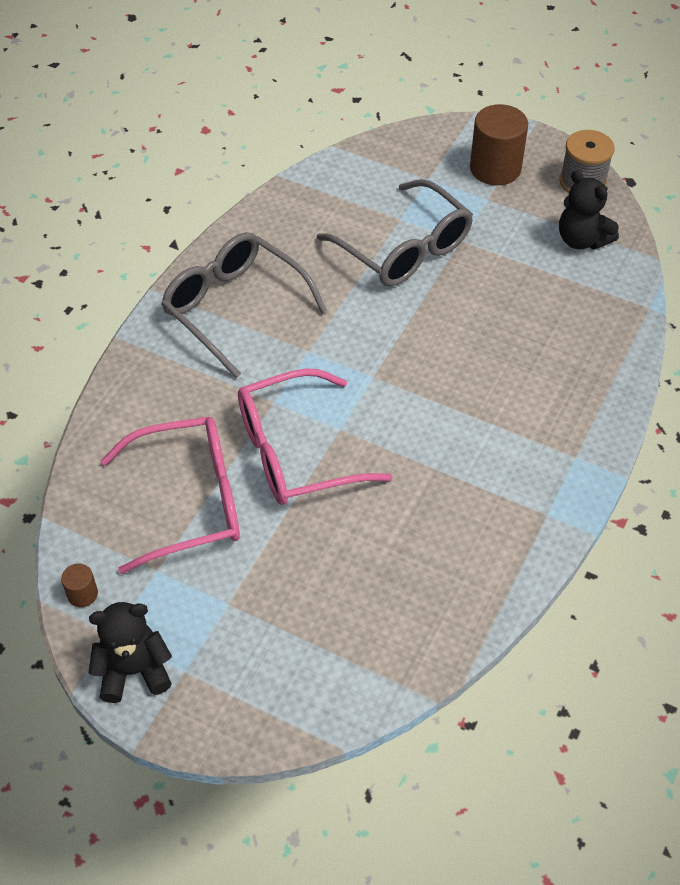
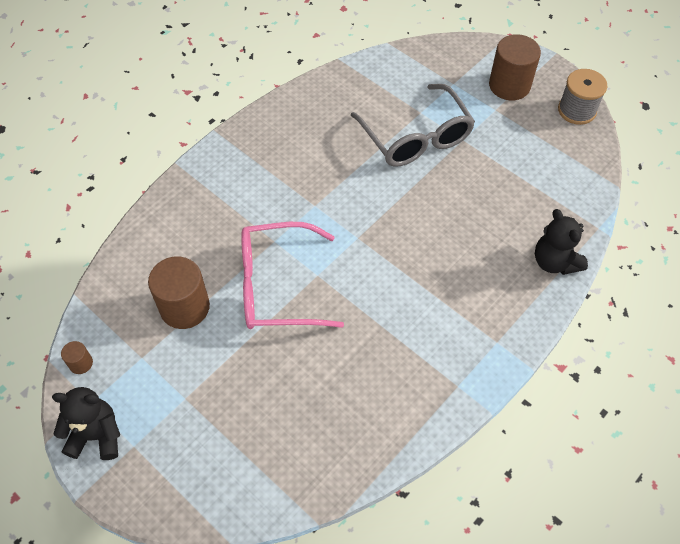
camera: 15 degrees right, 5 degrees up
(190, 501) = (185, 307): pink glasses -> brown cylinder
(234, 308) = (270, 158): grey glasses -> none
(581, 240) = (560, 159): black teddy bear -> black teddy bear (554, 262)

